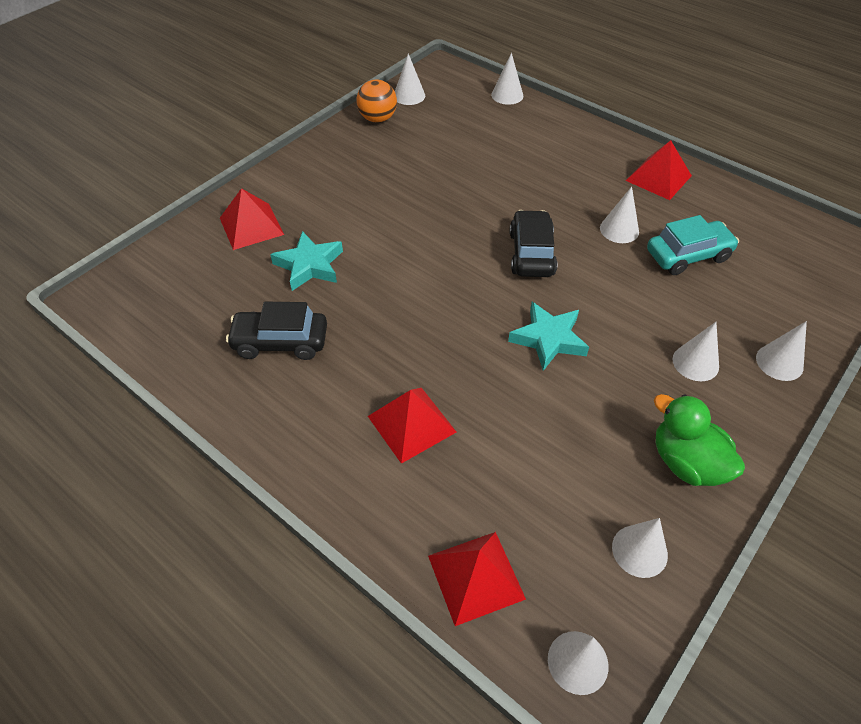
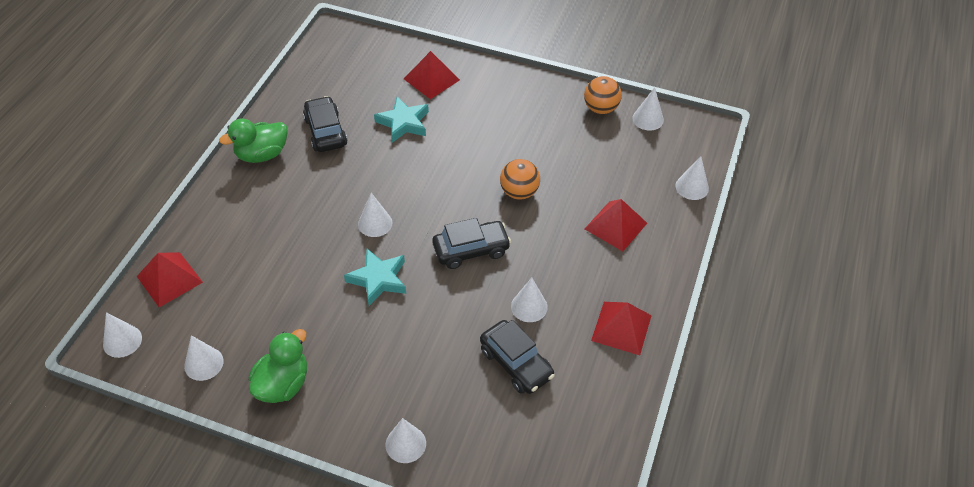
camera: 70 degrees right, 0 degrees up
(283, 420) = (262, 154): none -> green duck
(412, 424) = (276, 219): red pyramid -> red pyramid (615, 226)
(465, 200) = (519, 192): none -> orange ball
(688, 255) = (516, 363): turquoise car -> black car
(695, 363) = (385, 381): white cone -> white cone (375, 223)

